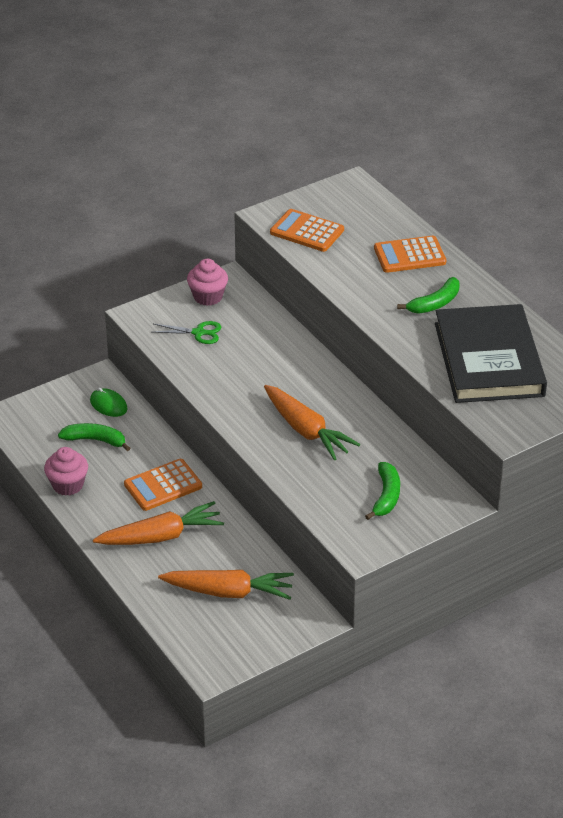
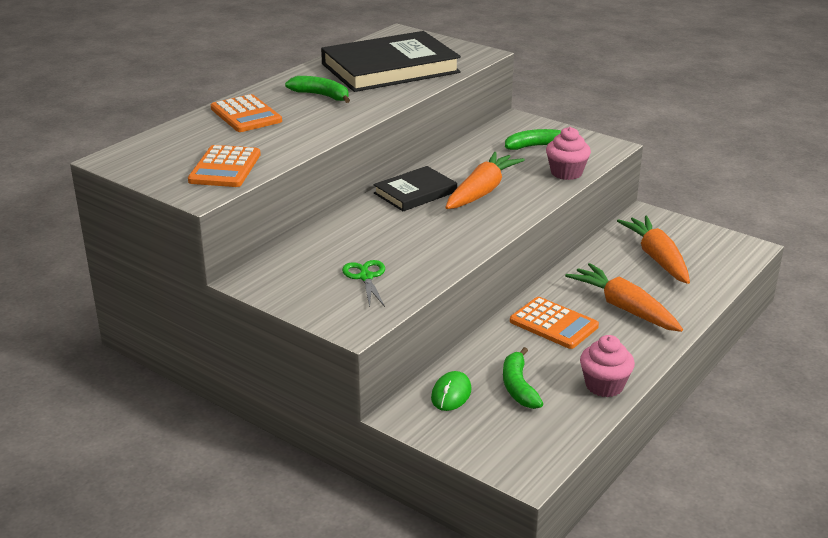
camera: 110 degrees left, 10 degrees down
(208, 297) = (292, 286): pink cupcake -> pink cupcake (566, 173)
(325, 390) = (415, 192): none -> black book

